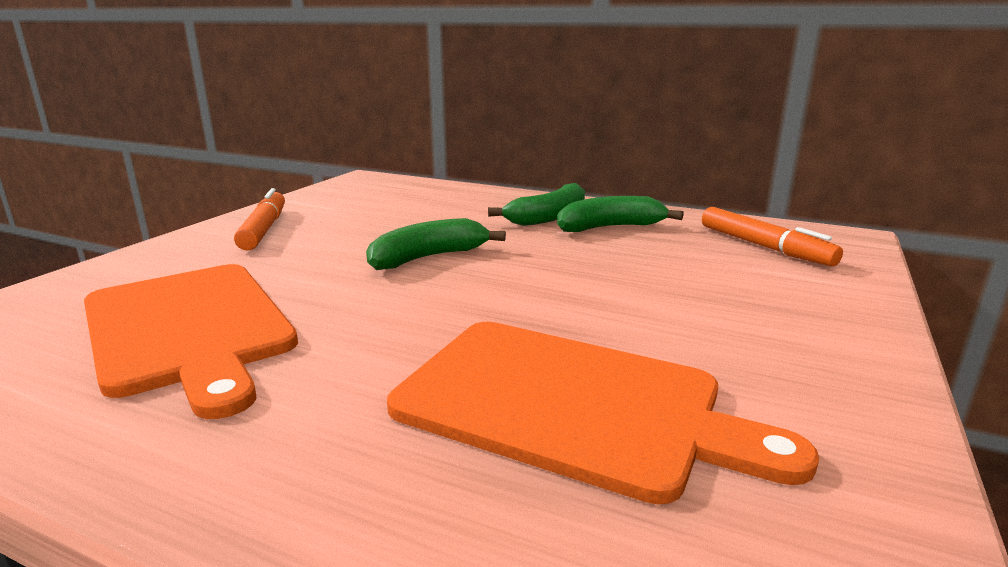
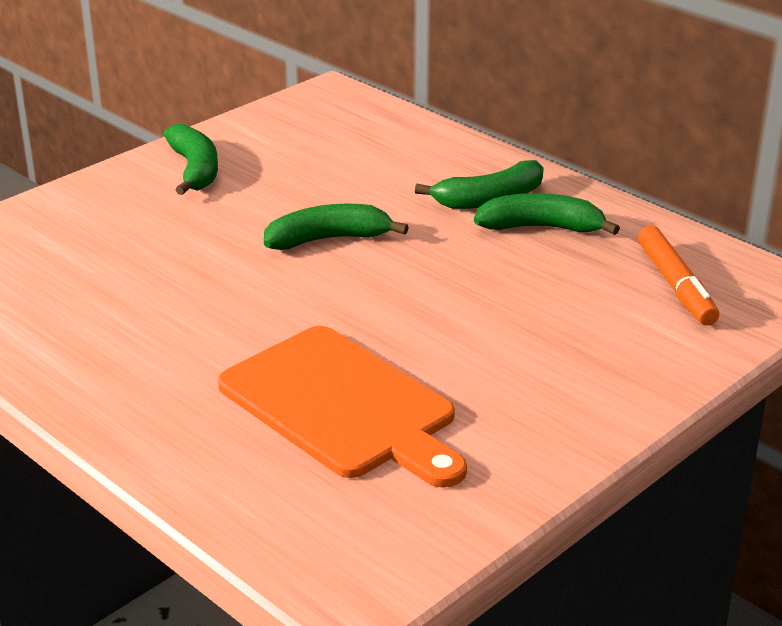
camera: 20 degrees right, 10 degrees up
(188, 329) = (106, 285): orange cutting board -> none
(264, 229) = (195, 170): orange marker -> green banana

